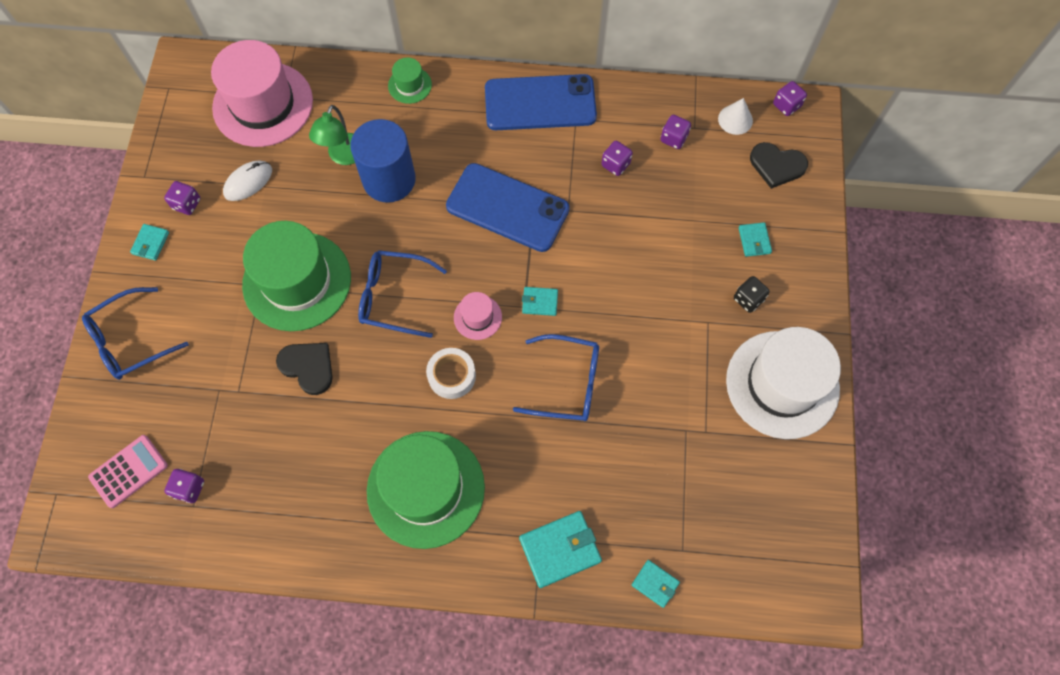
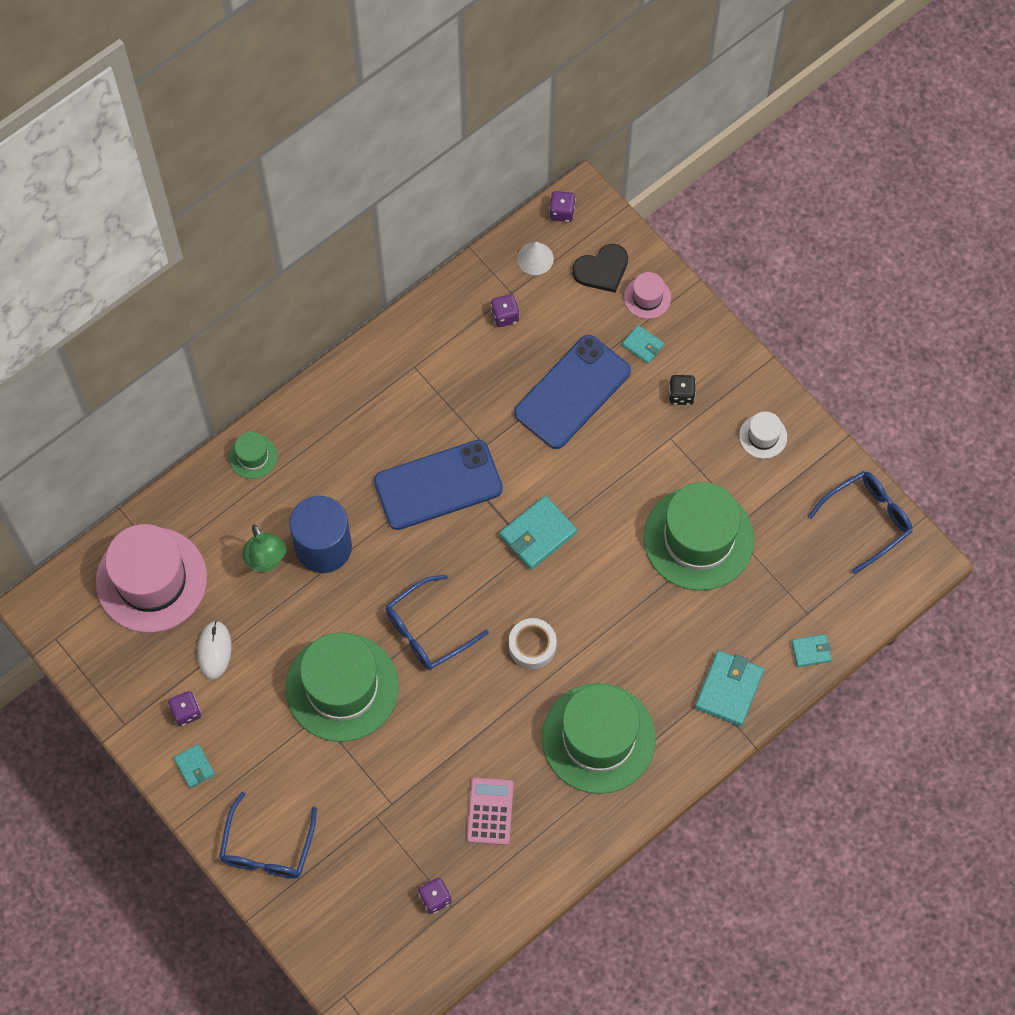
camera: 45 degrees left, 0 degrees up
(129, 471) = (378, 930): pink calculator -> pink calculator (490, 811)
(308, 367) = (422, 738): black heart -> none
(477, 317) = (505, 587): pink hat -> pink hat (647, 297)
(540, 103) = (373, 378): blue phone -> blue phone (572, 392)
(540, 302) = (538, 534): turquoise wallet -> turquoise wallet, size x1.79
(566, 383) = (617, 574): blue glasses -> blue glasses (866, 520)
(615, 164) = (483, 377): purple dice -> none
(654, 413) = (698, 538): none -> green hat
(782, 384) = (763, 436): white hat -> white hat, size x0.44

